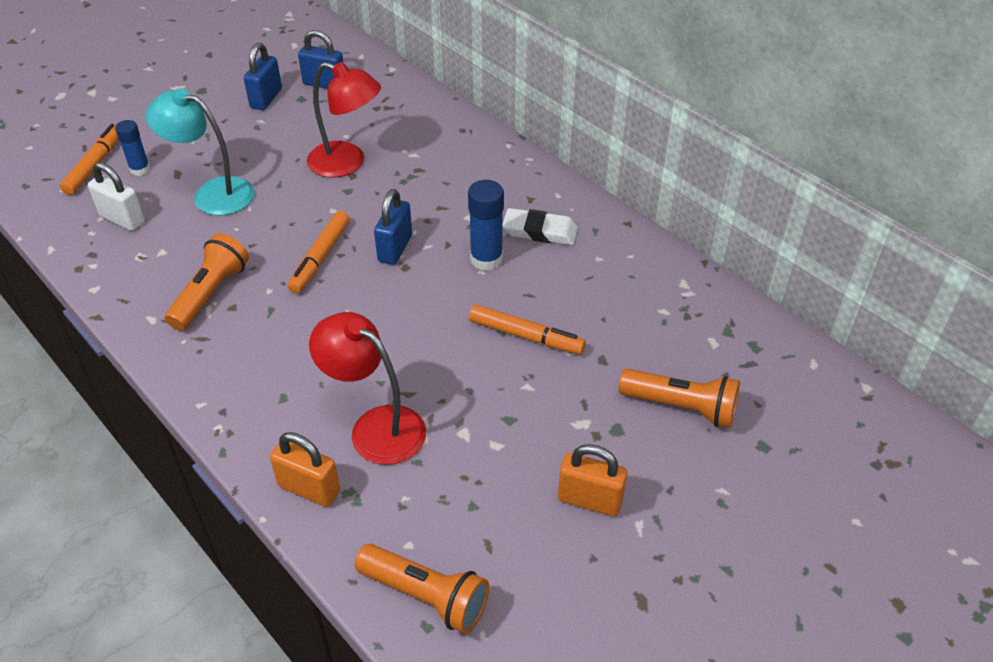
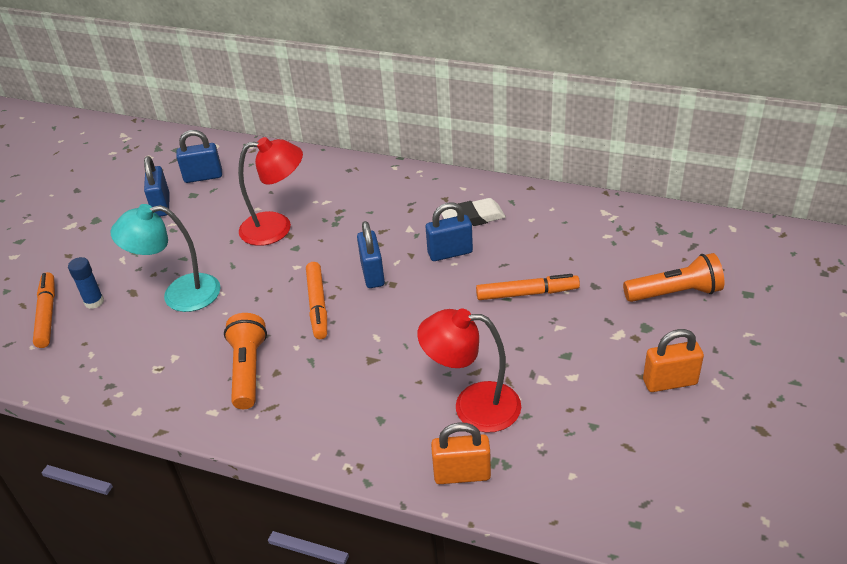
camera: 25 degrees left, 5 degrees down
(122, 219) = (114, 347): white padlock -> none
(426, 596) = (616, 503): orange flashlight -> none
(486, 259) = (450, 253): blue glue stick -> blue padlock

